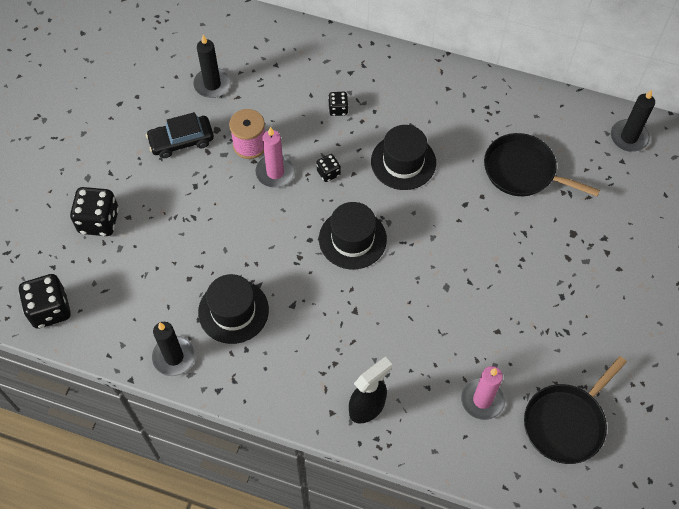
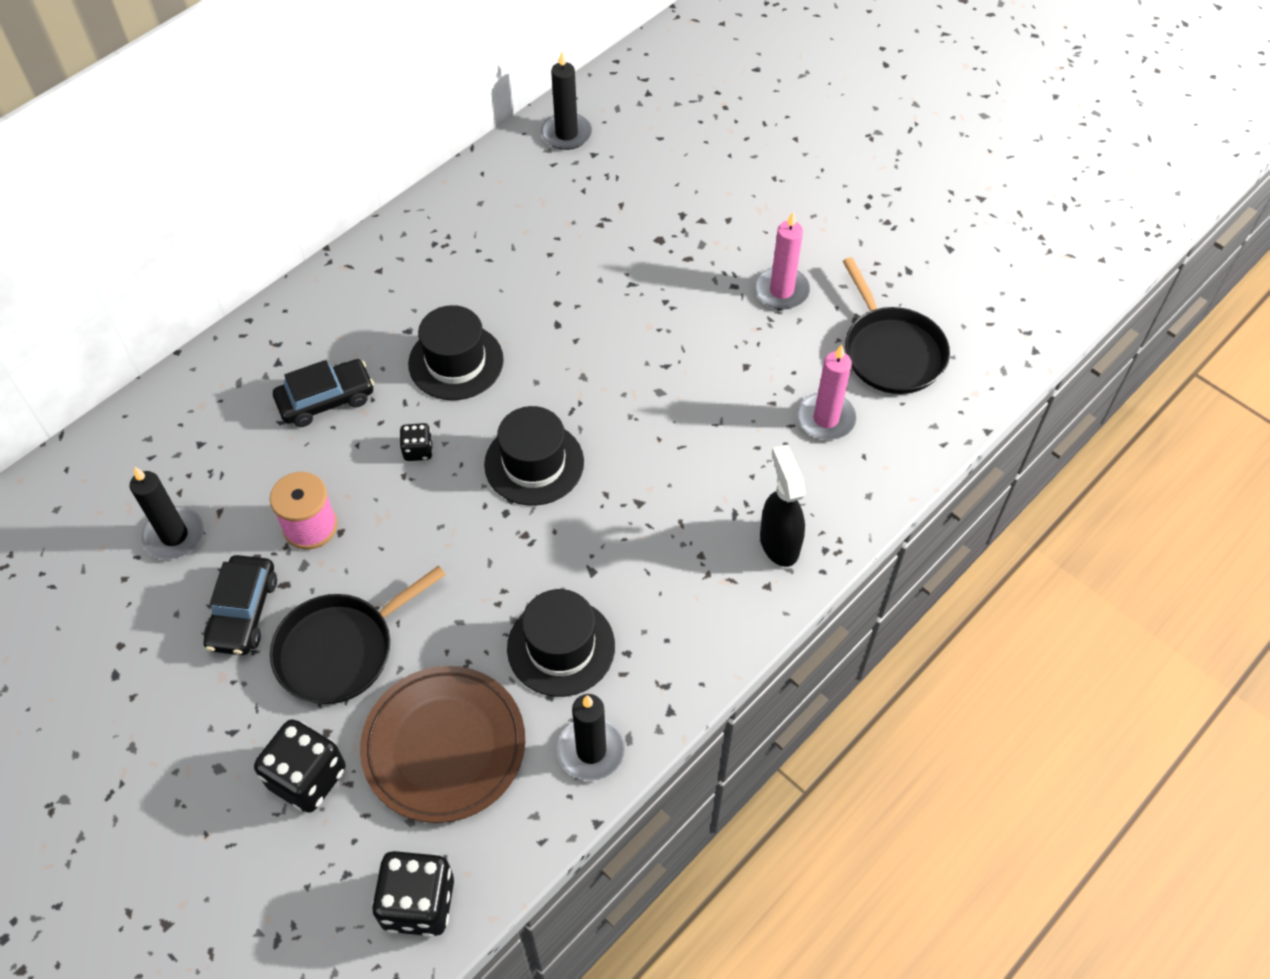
camera: 65 degrees left, 5 degrees down
(144, 279) = (444, 746): none -> brown plate
(275, 172) = (376, 512): pink candle -> pink candle (781, 291)
(338, 109) = (326, 400): black dice -> black car
(523, 171) = (547, 248): black pan -> black pan (340, 650)

